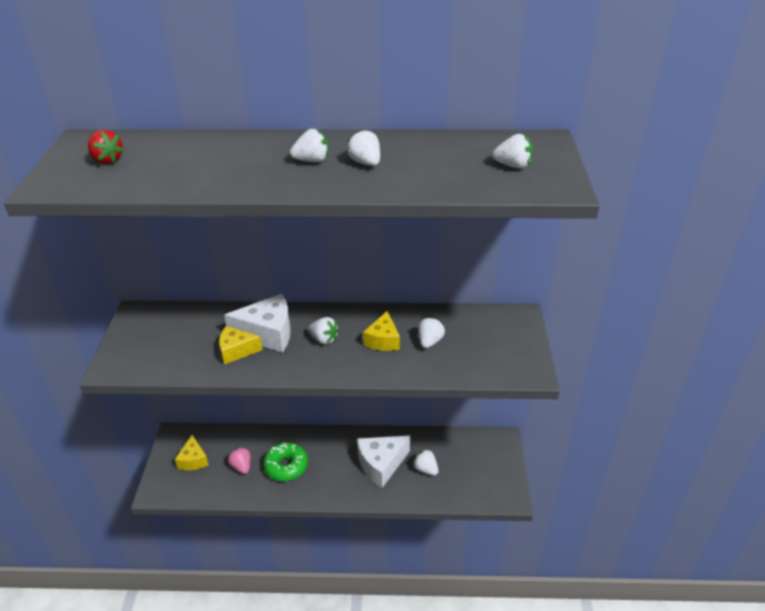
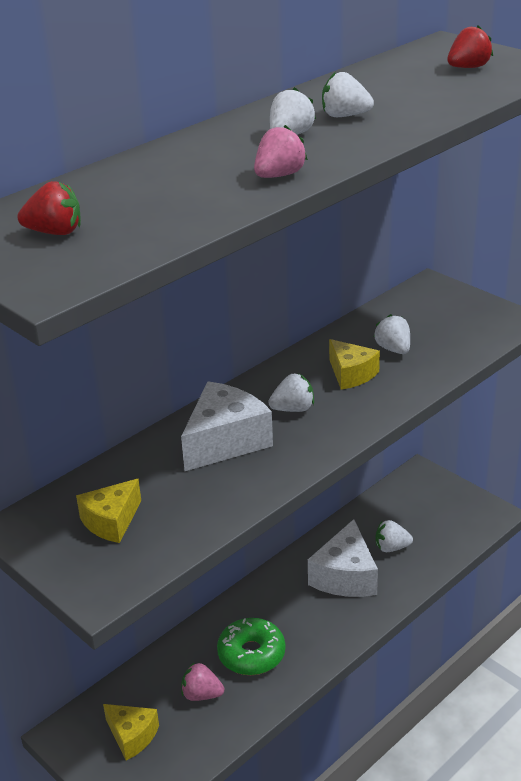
camera: 45 degrees left, 5 degrees down
(236, 351) = (221, 477): yellow cheese -> yellow cheese (111, 521)
(249, 183) = (279, 175): none -> pink strawberry
(513, 166) = (468, 68): white strawberry -> red strawberry

